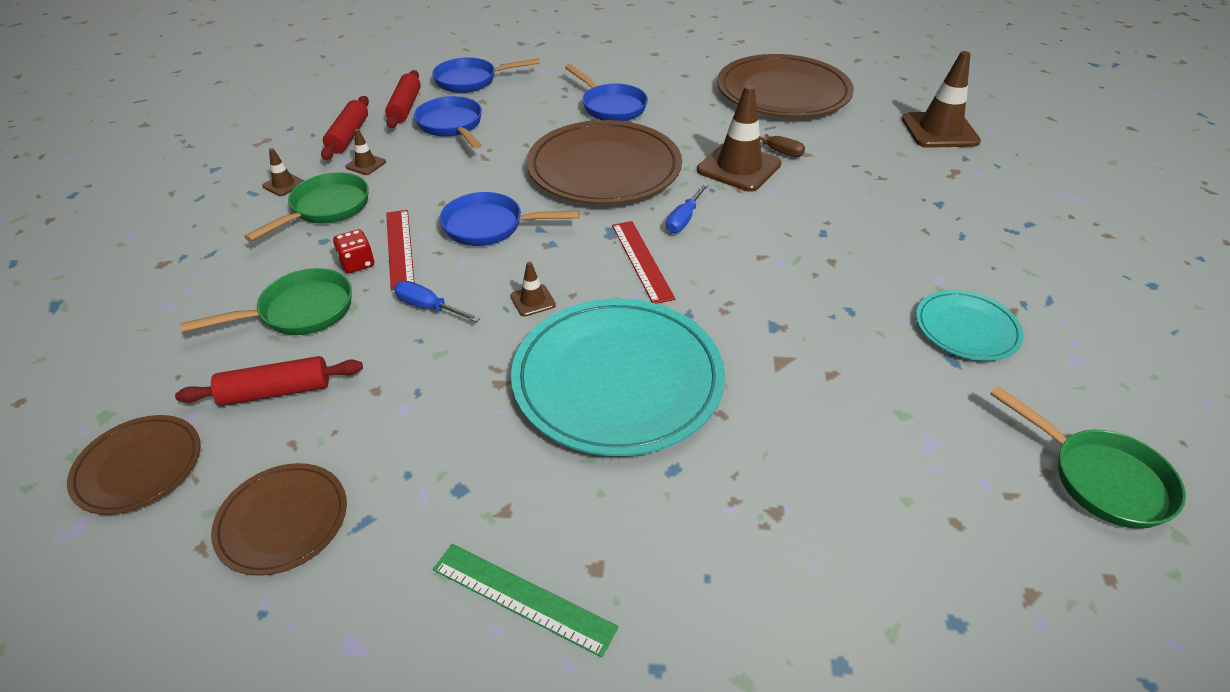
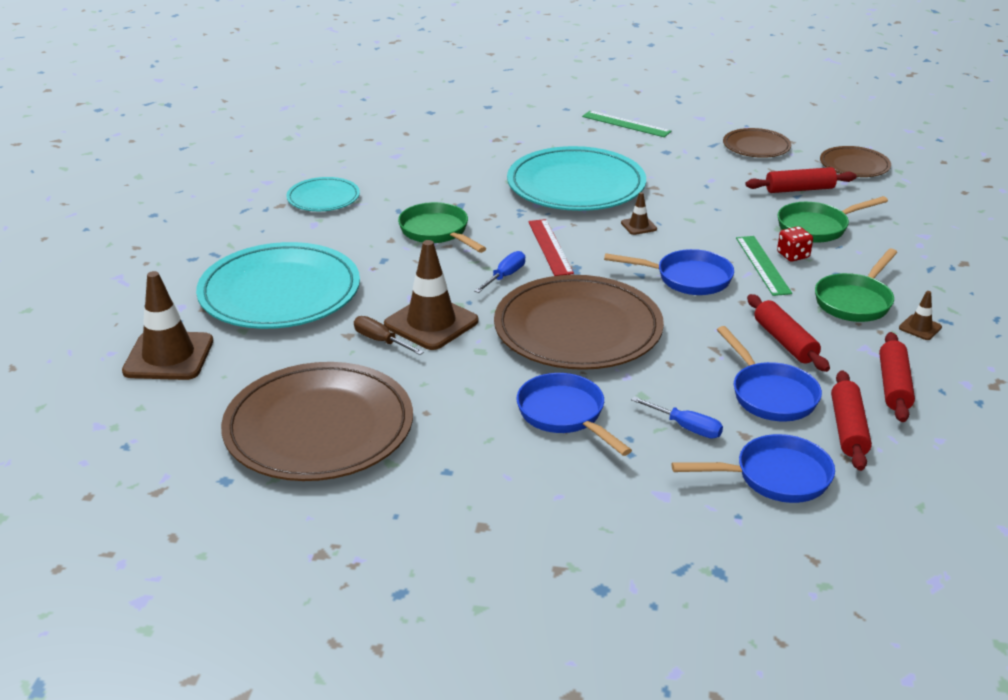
camera: 175 degrees left, 10 degrees down
(366, 164) = (846, 346): brown traffic cone -> none
(399, 248) = (763, 265): red ruler -> green ruler
(419, 166) = (785, 342): none -> red rolling pin
(428, 307) = (719, 226): blue screwdriver -> blue screwdriver (687, 428)
(900, 190) = (280, 292): none -> turquoise plate
(1100, 478) = (315, 141): green pan -> green pan (437, 232)

